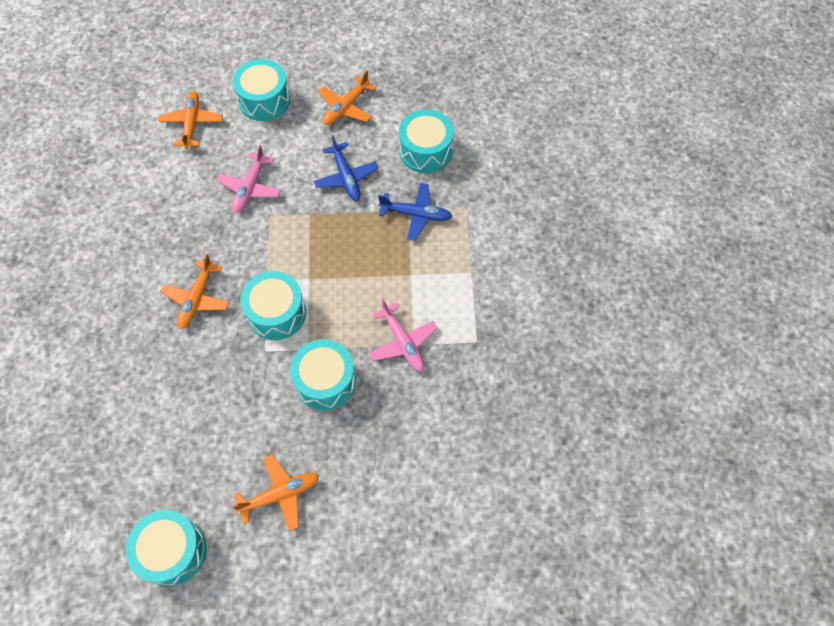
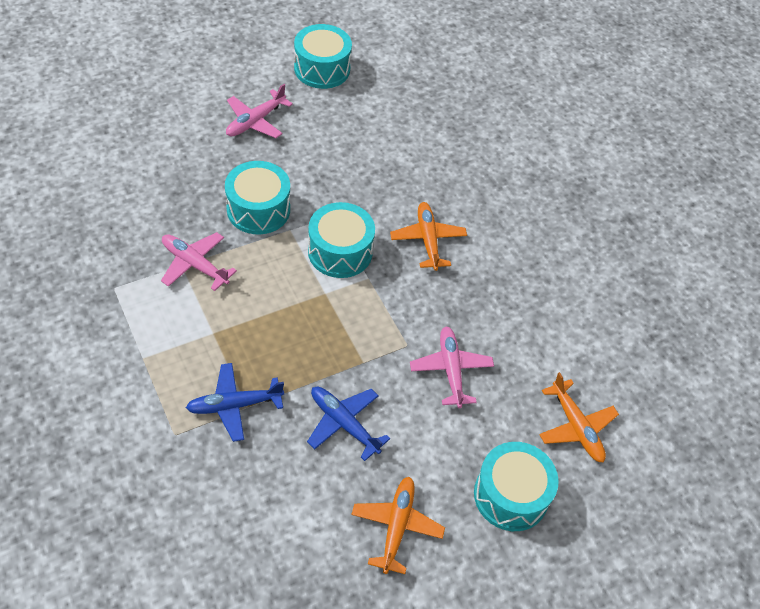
camera: 150 degrees right, 10 degrees down
(280, 494) = (255, 121): orange plane -> pink plane
(425, 151) = (256, 498): turquoise drum -> none

